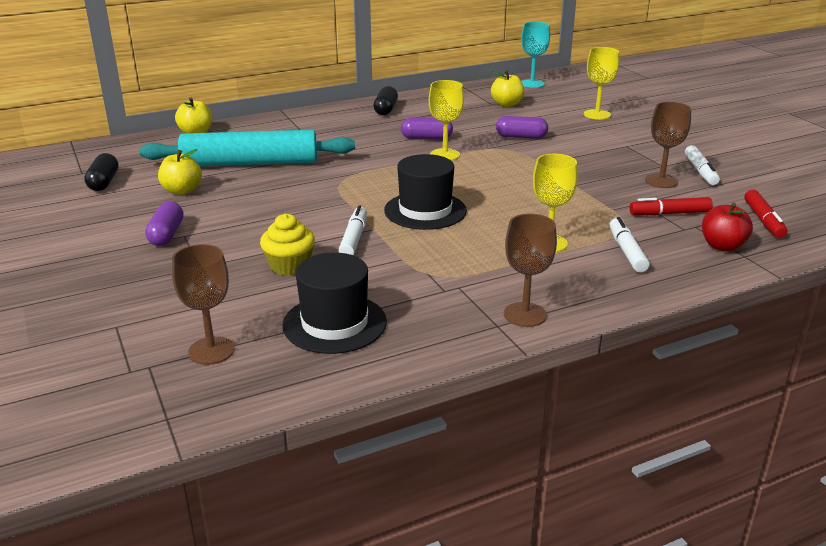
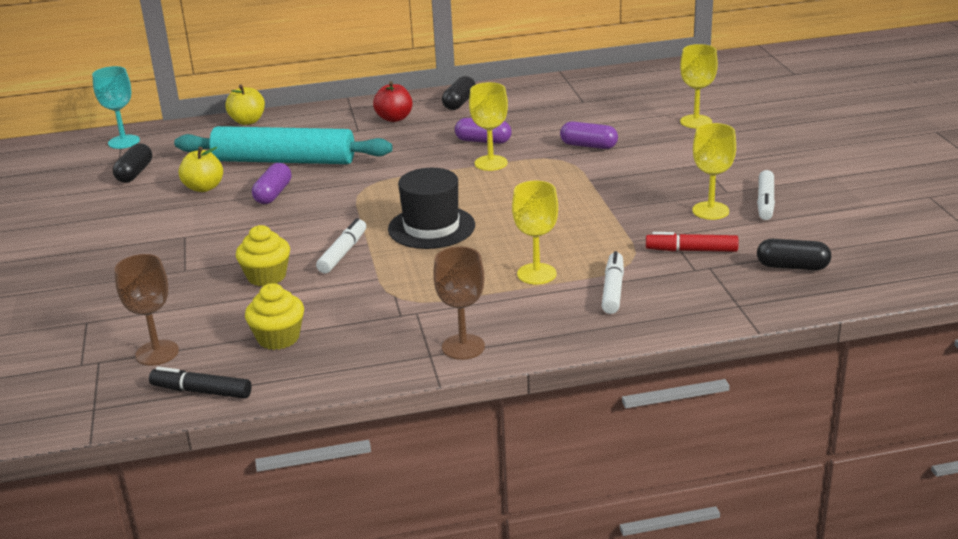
camera: 15 degrees right, 0 degrees up
(166, 235) = (169, 234): purple capsule -> purple capsule (273, 194)
(281, 386) = (201, 391): none -> black marker
(334, 323) = (278, 338): black hat -> yellow cupcake
(507, 104) = (599, 103): yellow apple -> none
(532, 84) = (646, 76): turquoise goblet -> turquoise goblet (124, 142)
(661, 181) = (710, 211): brown goblet -> yellow goblet
(722, 246) = (722, 292): red apple -> red apple (394, 118)
(763, 220) = (792, 267): red marker -> black capsule

